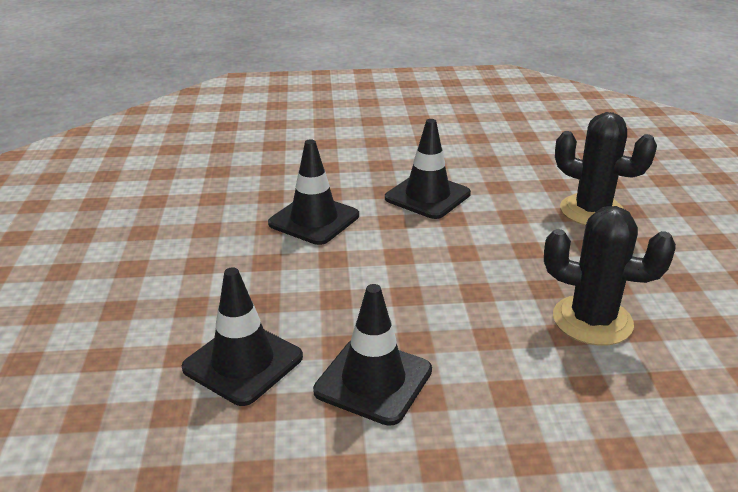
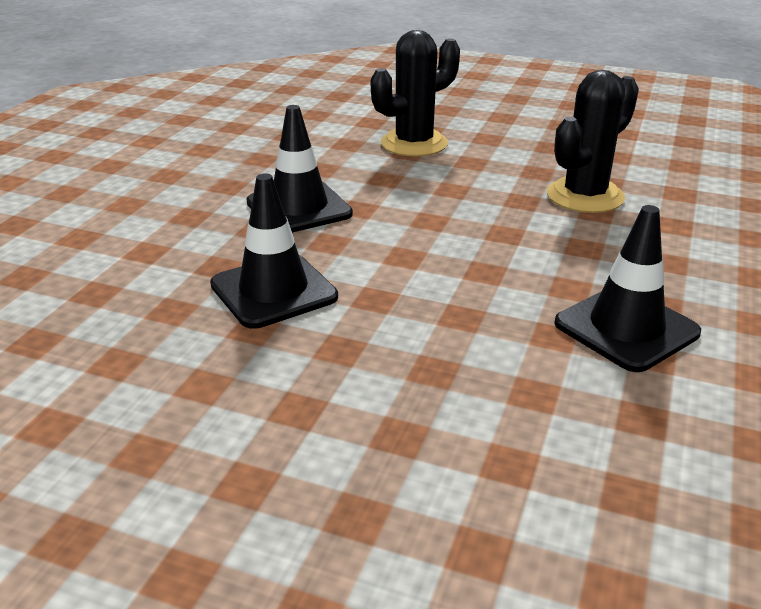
camera: 65 degrees left, 0 degrees up
(243, 362) = (554, 412): black traffic cone -> none

